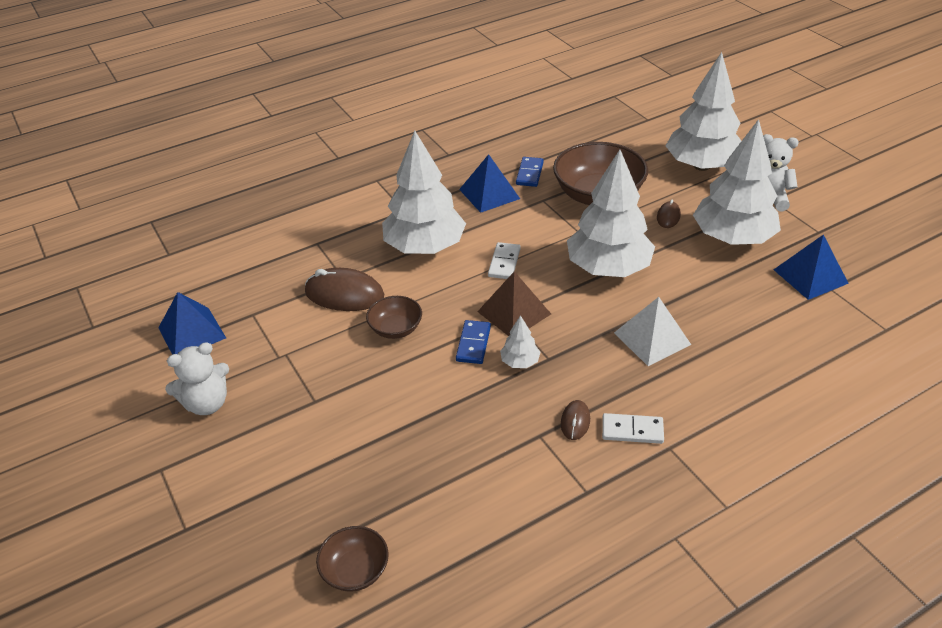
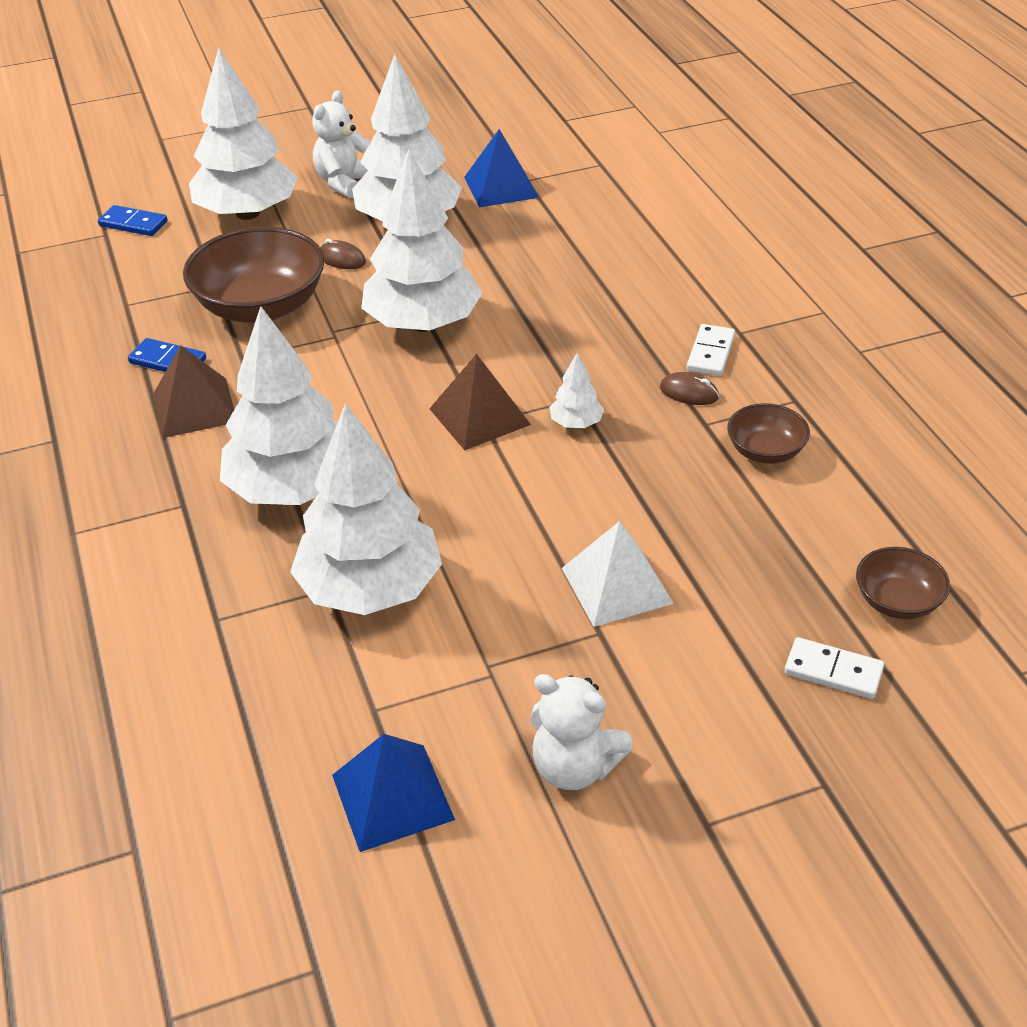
camera: 80 degrees left, 0 degrees up
(207, 403) = (575, 767): white teddy bear -> white teddy bear turned 135 degrees clockwise
(344, 294) = (370, 589): brown mouse -> white tree
(396, 328) = (472, 535): brown bowl -> brown bowl (765, 451)
(473, 344) = (529, 461): blue domino -> blue domino (133, 224)
(489, 194) = (194, 407): blue pyramid -> brown pyramid
(504, 263) = (370, 412): white domino -> white domino (833, 671)
(652, 338) = (566, 313): white pyramid -> white pyramid (616, 585)

